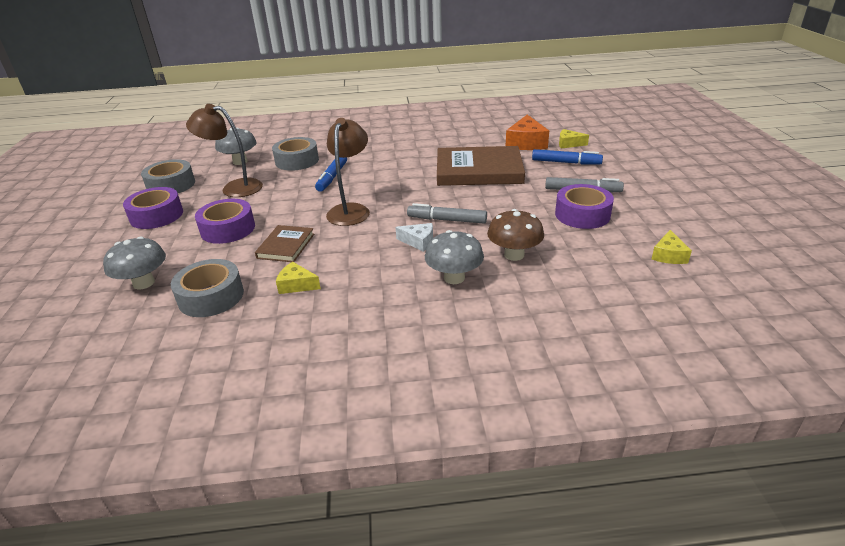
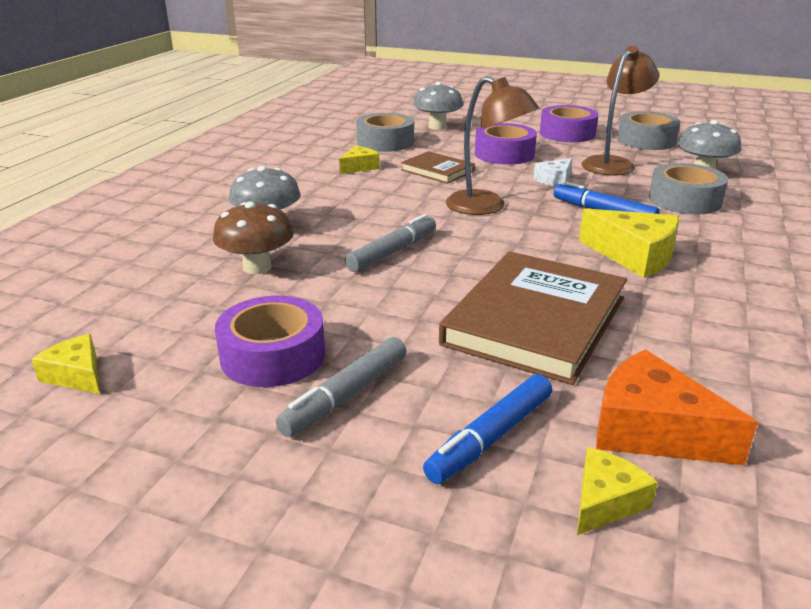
camera: 115 degrees right, 5 degrees down
(388, 162) = (634, 255): none -> yellow cheese
(418, 242) = (362, 225): white cheese -> white cheese (555, 180)

